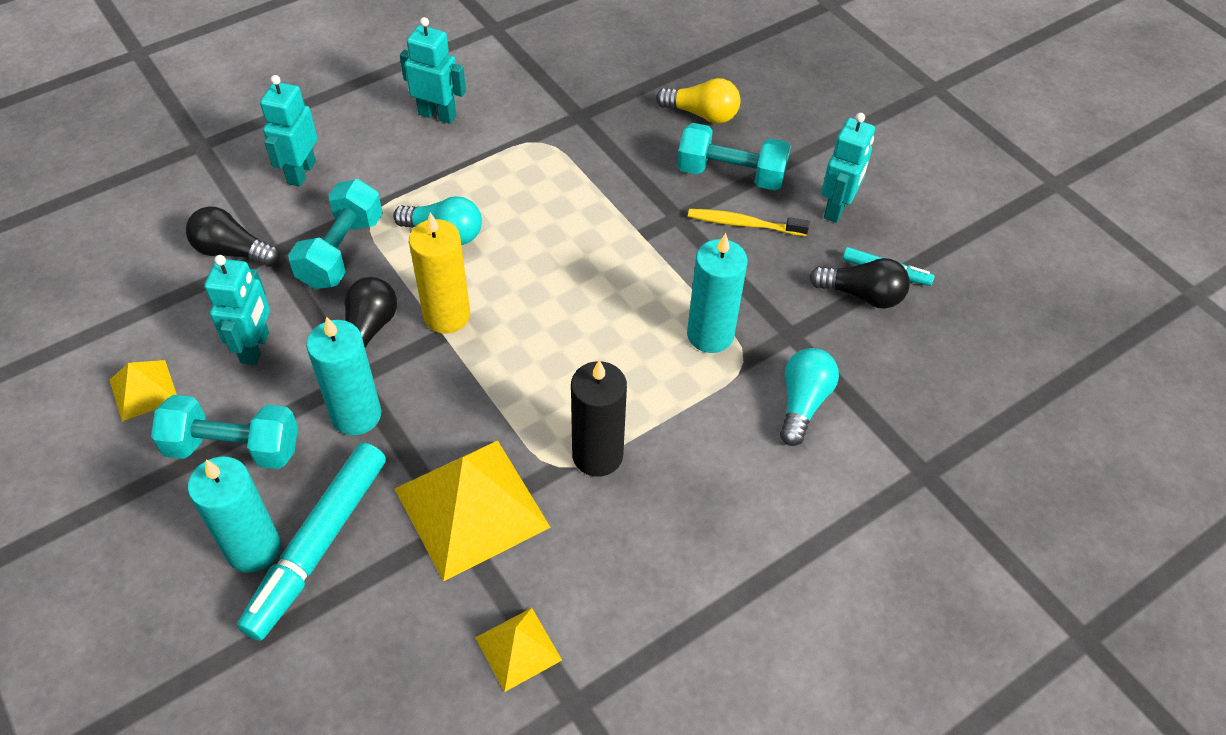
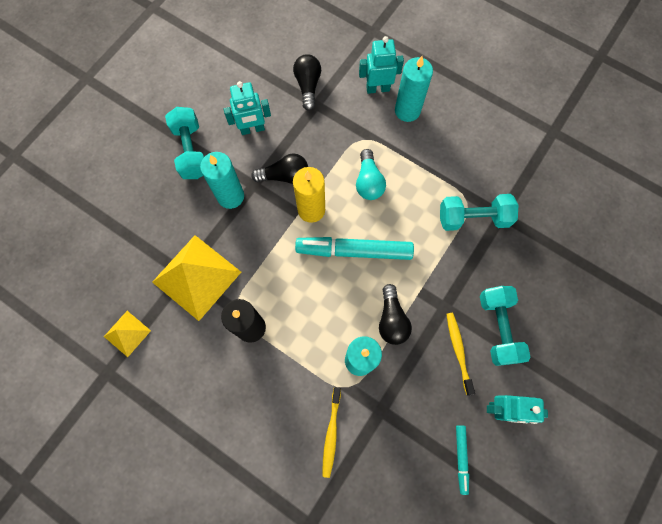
camera: 70 degrees right, 20 degrees up
(143, 390) = (208, 95): yellow pyramid -> none
(253, 548) = (141, 188): turquoise candle -> turquoise candle (407, 110)
(319, 544) = (152, 216): turquoise marker -> turquoise marker (354, 251)
(341, 251) = (331, 136): turquoise dumbbell -> turquoise dumbbell (473, 218)
(437, 115) = (459, 135): turquoise robot -> none
(702, 114) = (544, 290): yellow light bulb -> none
(803, 403) = (331, 433): turquoise light bulb -> yellow toothbrush
(862, 295) = (433, 447): black light bulb -> black light bulb (391, 319)

